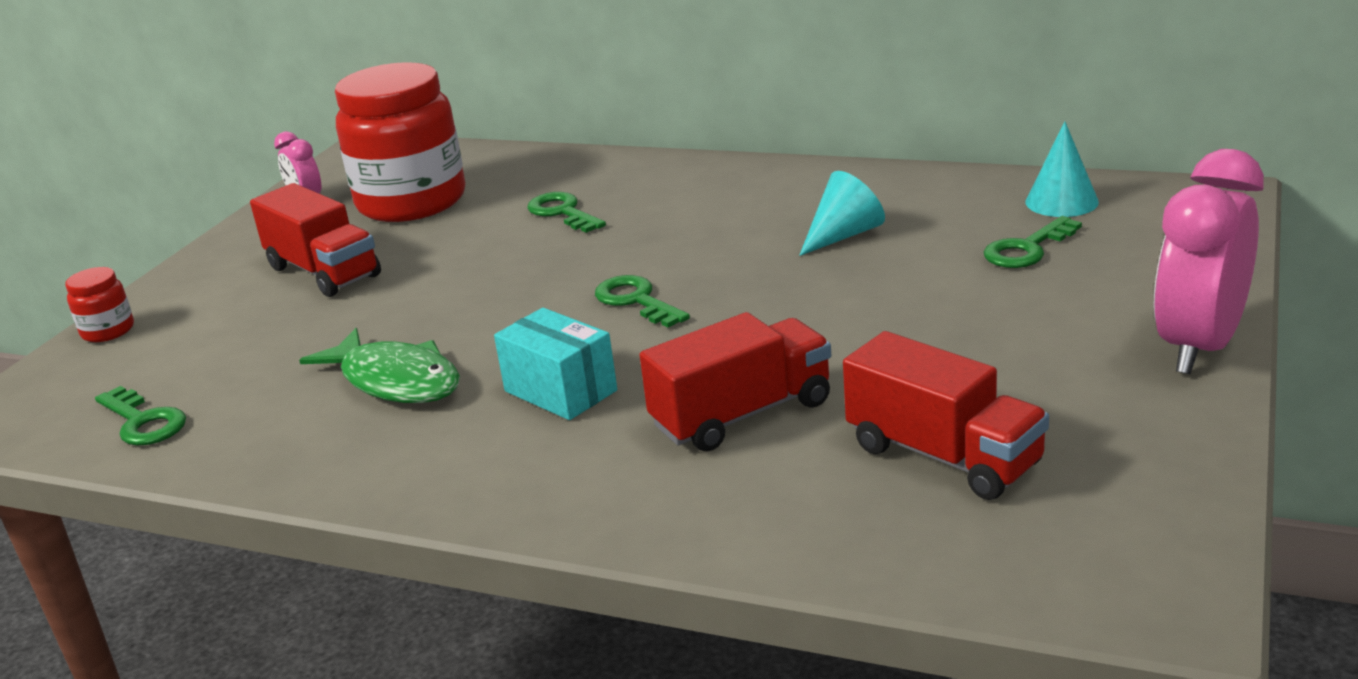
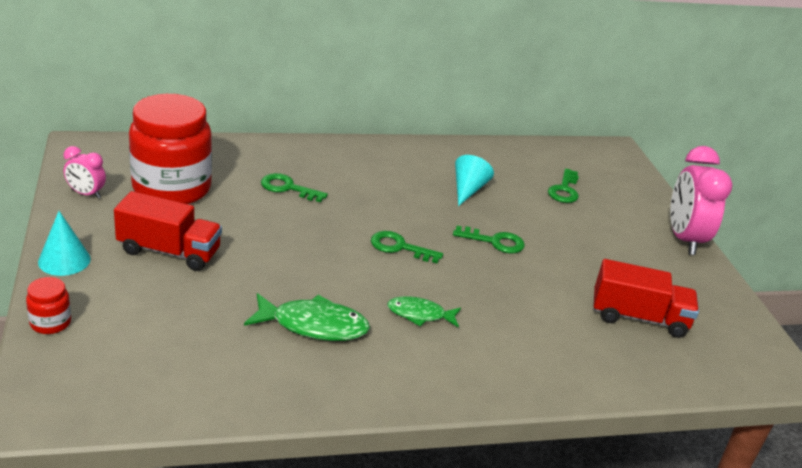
camera: 40 degrees left, 5 degrees up
(143, 422) = (171, 388): green key -> green key (494, 241)
(560, 391) = (419, 314): turquoise box -> green fish
(742, 414) = (528, 312): red truck -> none
(1061, 202) = (553, 158): turquoise cone -> turquoise cone (64, 260)

